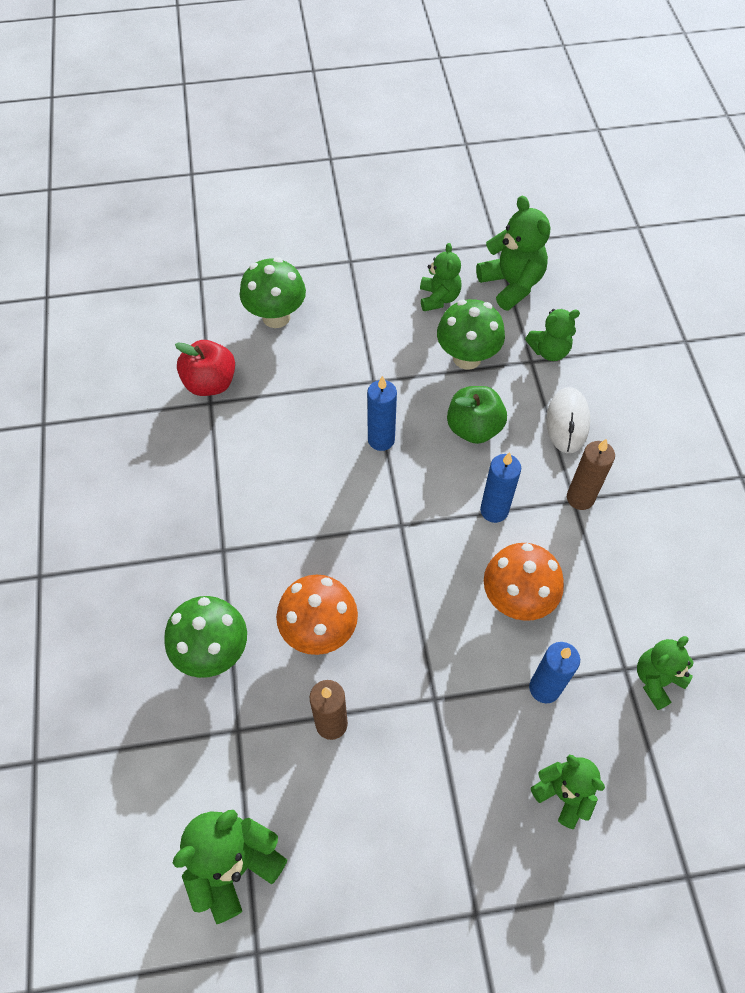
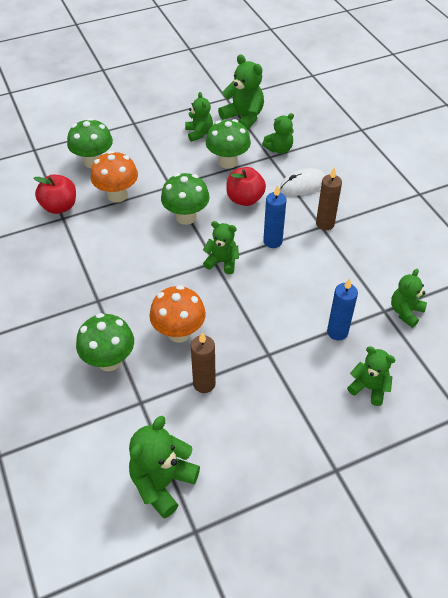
camera: 15 degrees left, 10 degrees down
(381, 440) = (186, 217): blue candle -> green mushroom
(411, 528) = (222, 262): none -> green teddy bear
(474, 428) = (245, 199): green apple -> red apple
(517, 599) = (303, 287): orange mushroom -> orange mushroom (117, 195)
(567, 422) = (303, 184): white mouse -> white mouse turned 75 degrees clockwise

